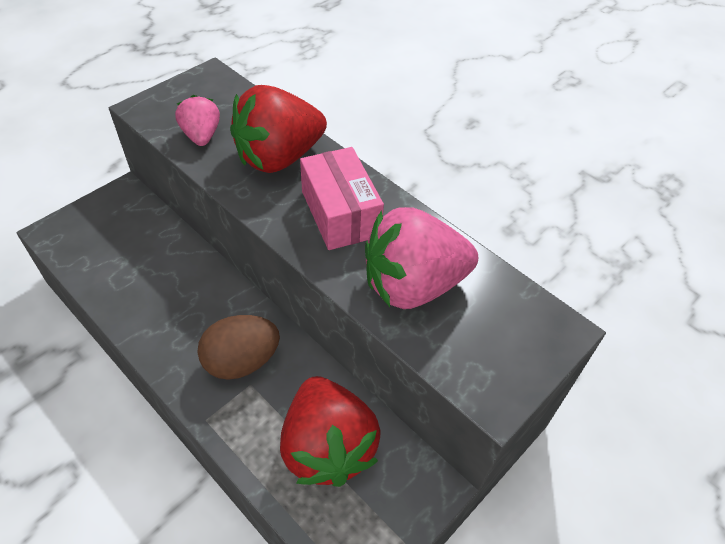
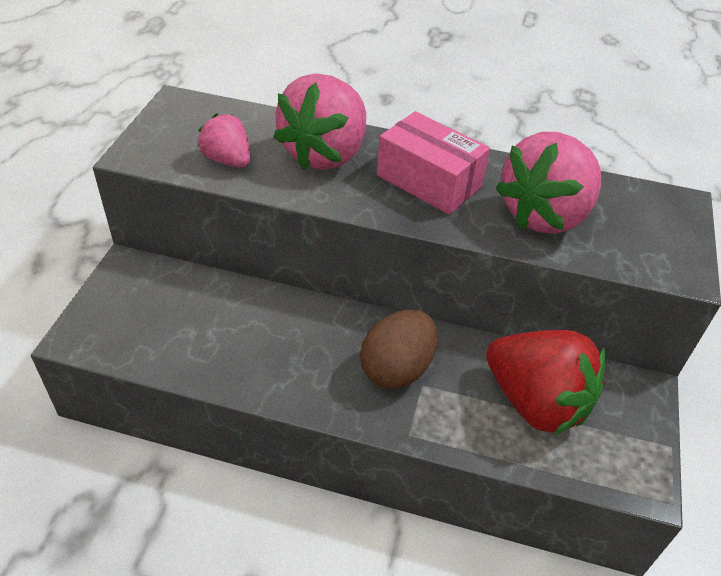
camera: 30 degrees left, 5 degrees down
(279, 157) = (325, 154): red strawberry -> pink strawberry

